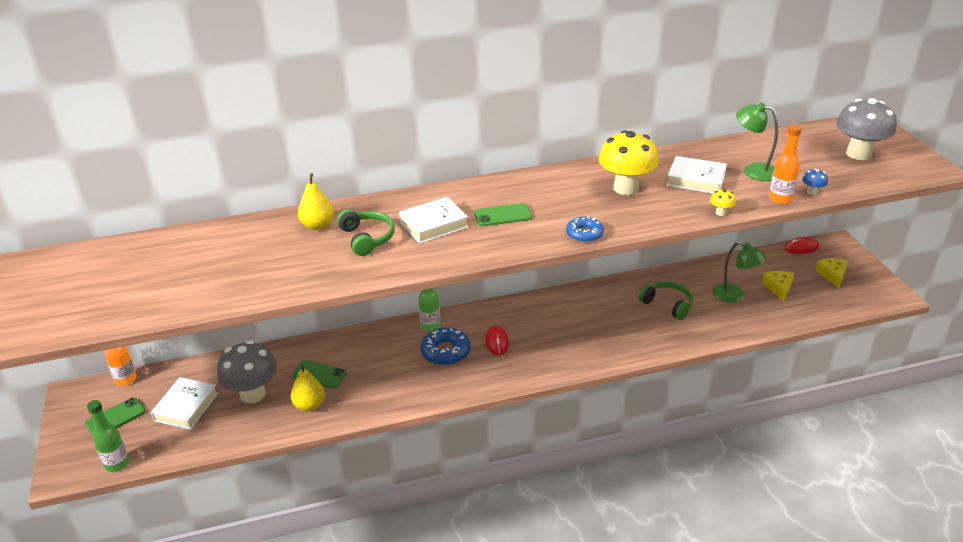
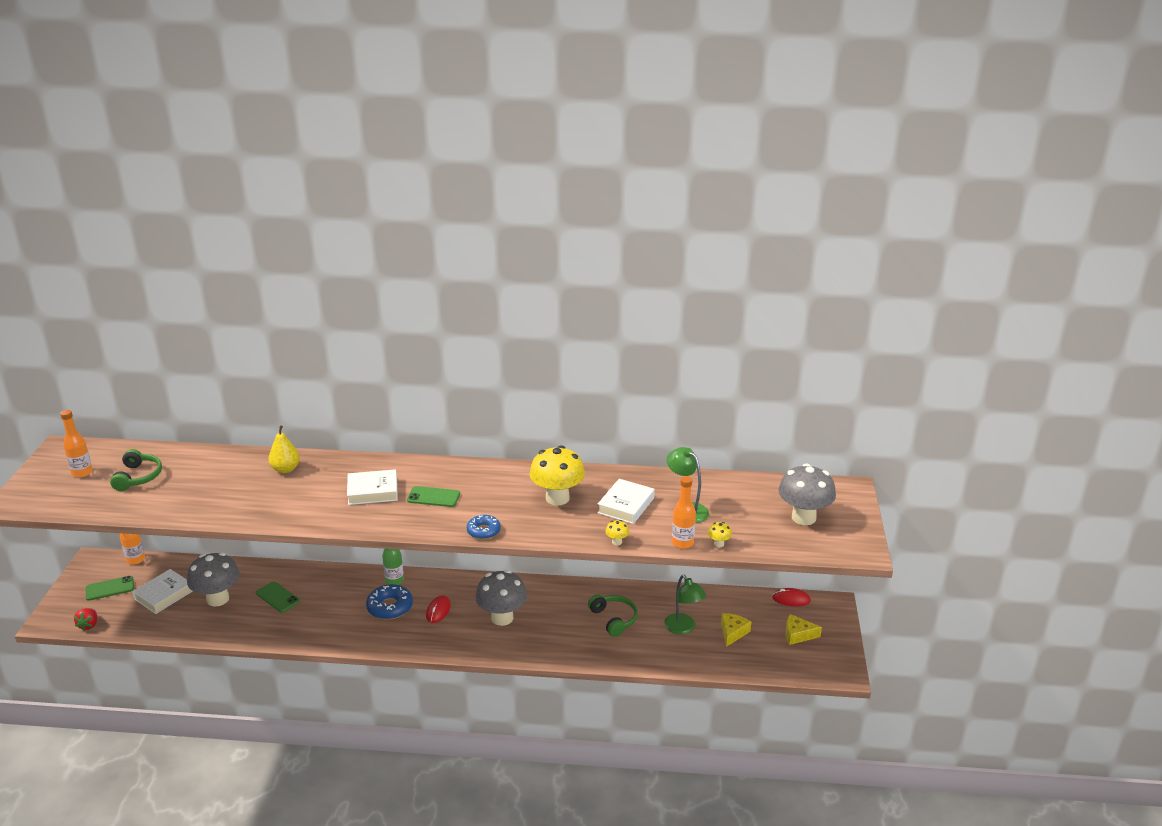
camera: 20 degrees right, 5 degrees down
(70, 284) = (82, 473): none -> orange bottle
(117, 464) = (89, 625): green bottle -> red strawberry
(309, 405) = (253, 621): yellow pear -> none
(367, 238) = (313, 490): green headphones -> green headphones (138, 477)
(564, 332) = (502, 618): none -> grey mushroom
(696, 180) = (626, 505): white book -> white book turned 75 degrees clockwise
(812, 192) = (719, 544): blue mushroom -> yellow mushroom
(832, 275) = (798, 635): yellow cheese -> yellow cheese turned 105 degrees counterclockwise

